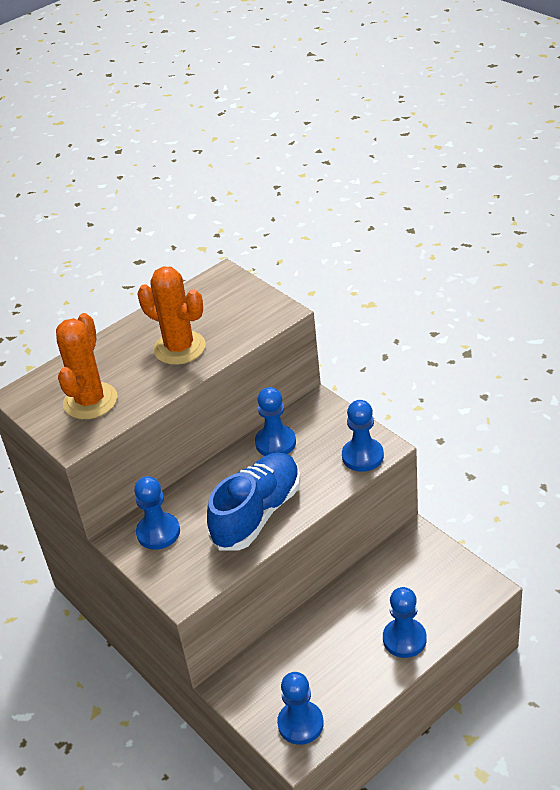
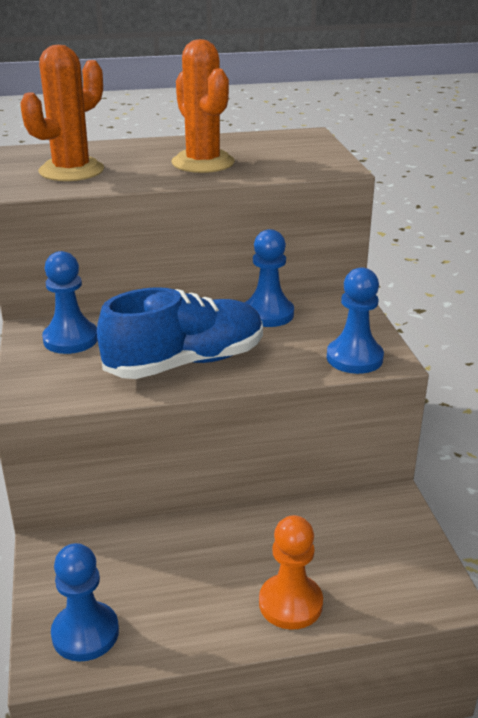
camera: 25 degrees right, 10 degrees down
(404, 639) = (290, 603): blue pawn -> orange pawn

